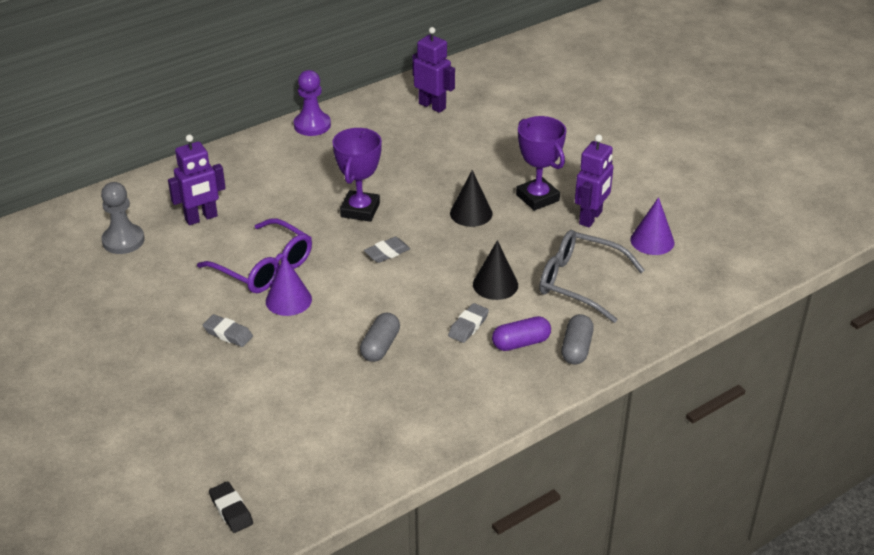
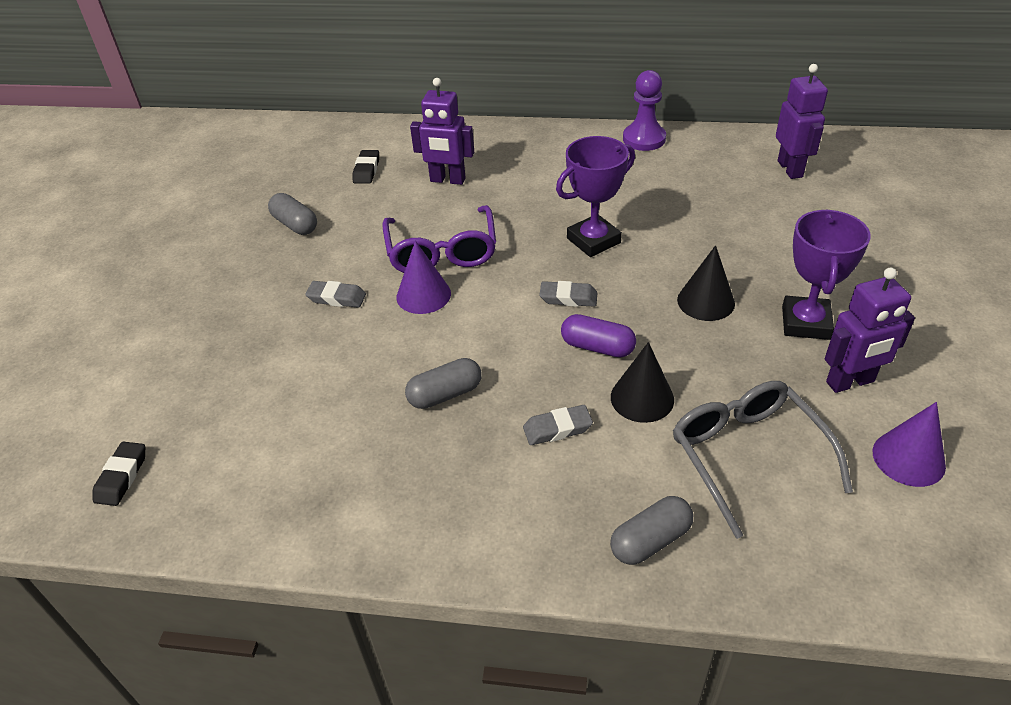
camera: 45 degrees right, 5 degrees up
(121, 305) = (295, 224): none -> grey capsule
(123, 241) = (366, 170): grey pawn -> black eraser
(228, 334) = (337, 298): grey eraser -> grey eraser turned 60 degrees counterclockwise
(521, 343) = (592, 488): purple capsule -> purple capsule (597, 347)

